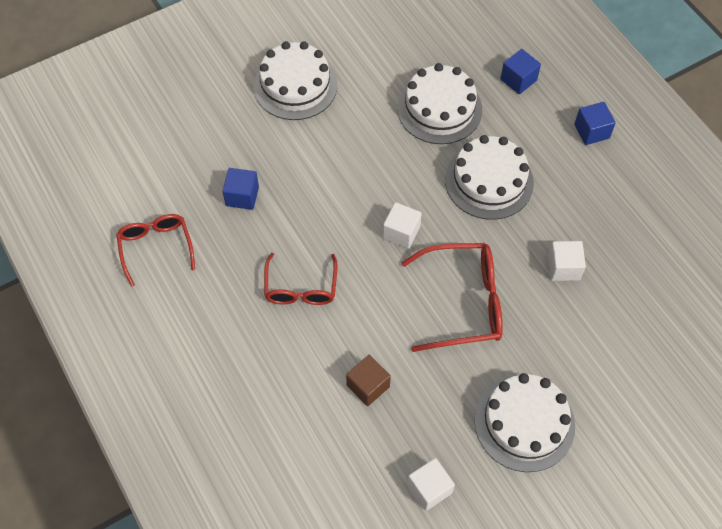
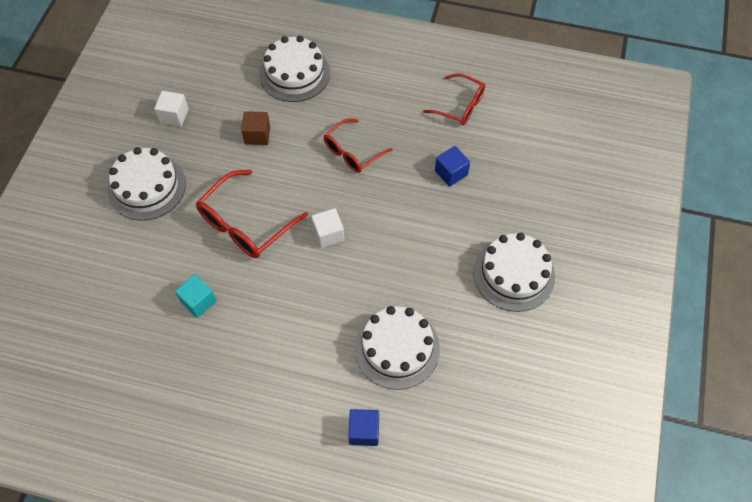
camera: 135 degrees right, 0 degrees up
(301, 288) = (352, 152): red glasses -> red glasses turned 90 degrees counterclockwise
(489, 181) = (305, 321): white cake -> white cake (294, 73)
(563, 268) = (198, 301): white cube -> turquoise cube
(591, 131) = (265, 434): blue cube -> none

